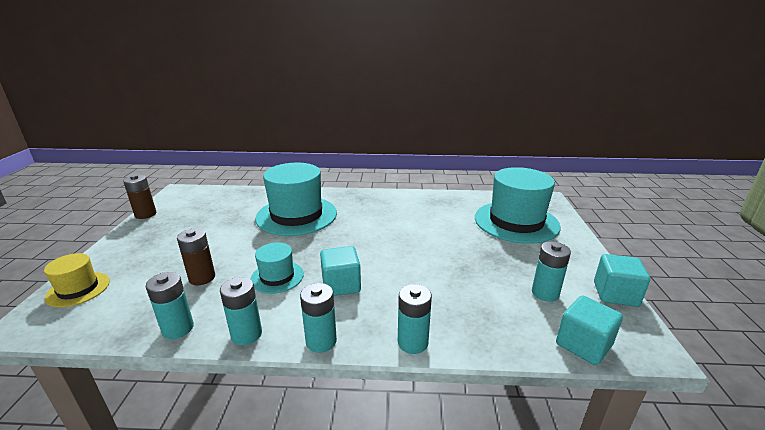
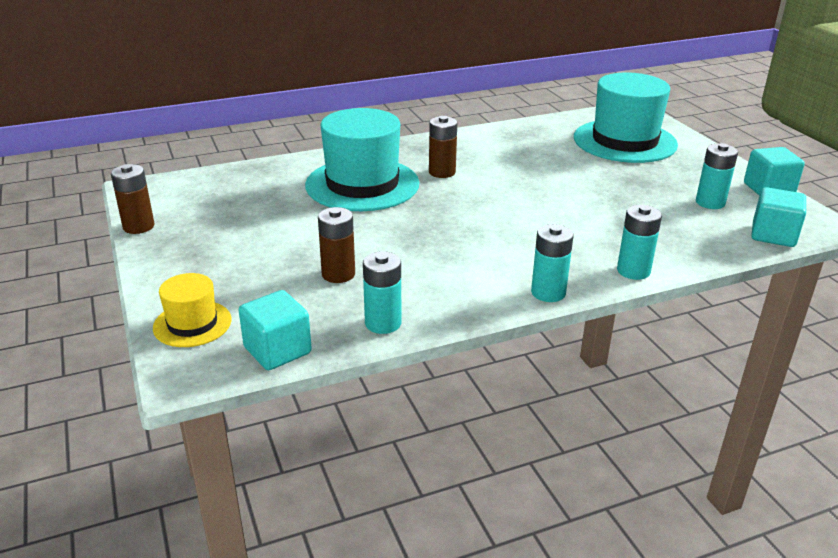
camera: 25 degrees left, 5 degrees up
(246, 334) = (466, 307): turquoise battery -> none
(277, 277) = (428, 252): turquoise hat -> none
(341, 285) = (509, 242): turquoise cube -> turquoise cube (277, 350)
(356, 218) = (442, 172): none -> brown battery

